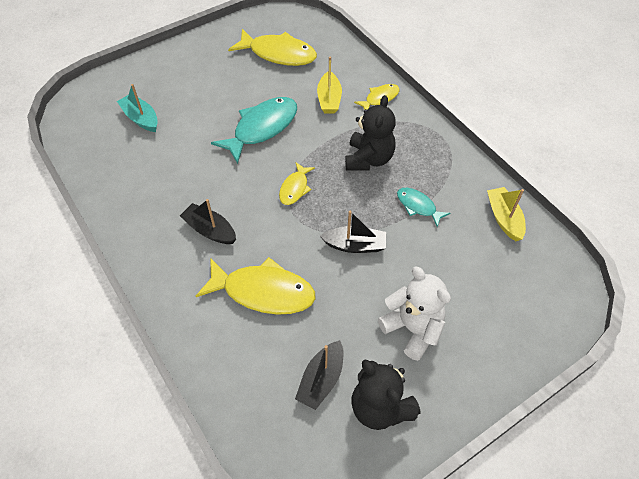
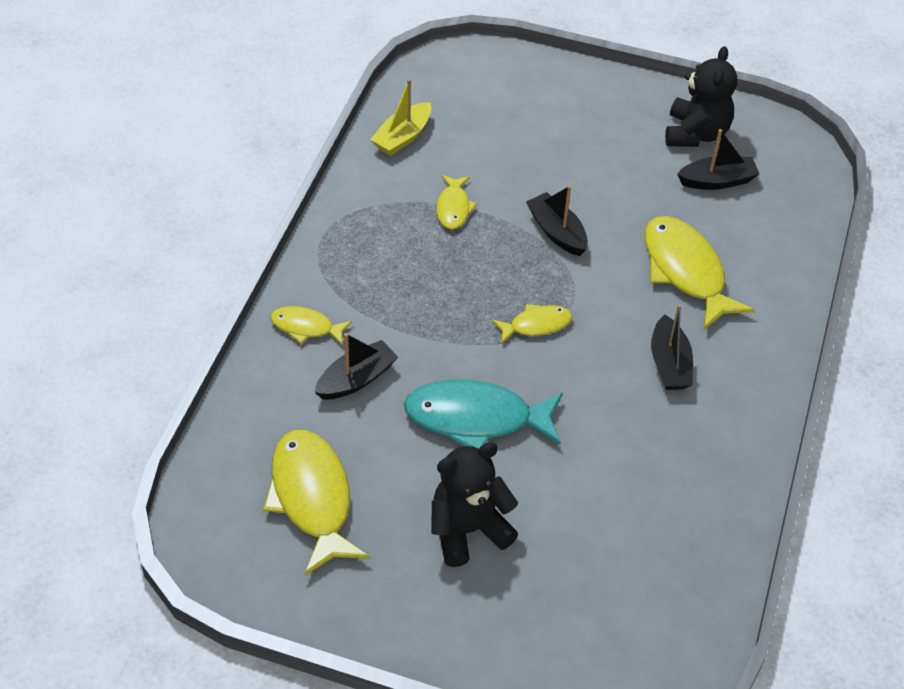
camera: 130 degrees left, 5 degrees down
(141, 118) = (593, 572): turquoise boat -> none
(329, 99) = (356, 379): yellow boat -> black boat
(368, 159) = (425, 283): black teddy bear -> black teddy bear (468, 530)
(412, 329) = (602, 147): white teddy bear -> none
(418, 206) = (453, 208): turquoise fish -> yellow fish

